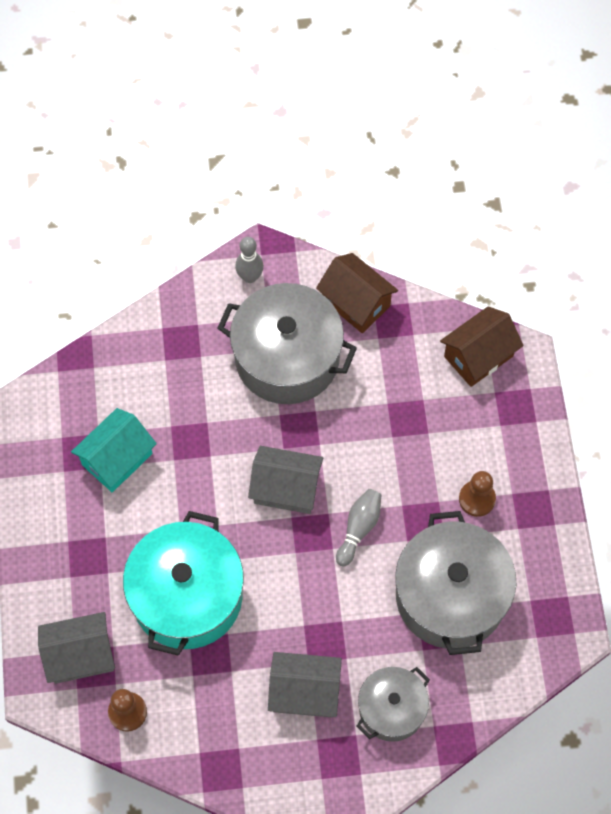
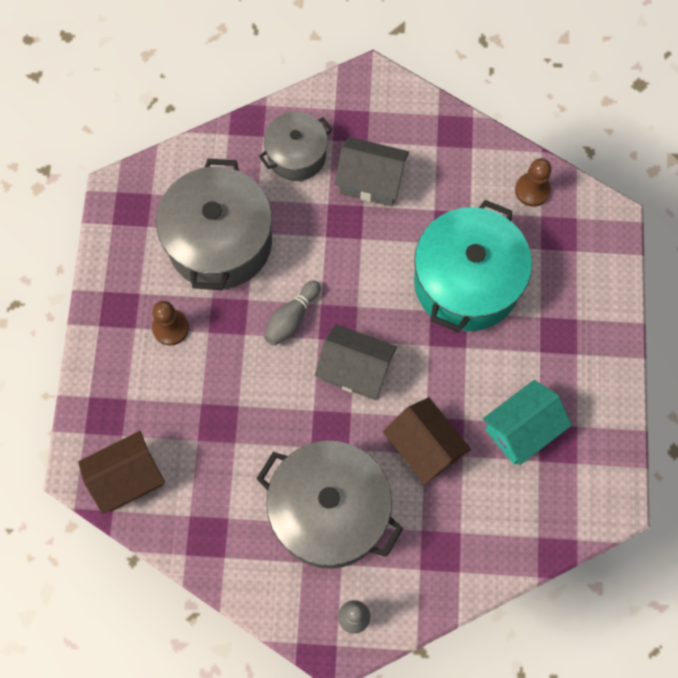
camera: 170 degrees left, 5 degrees up
(80, 655) = (571, 245): grey house -> none
(356, 303) = (242, 564): brown house -> brown house (424, 447)

